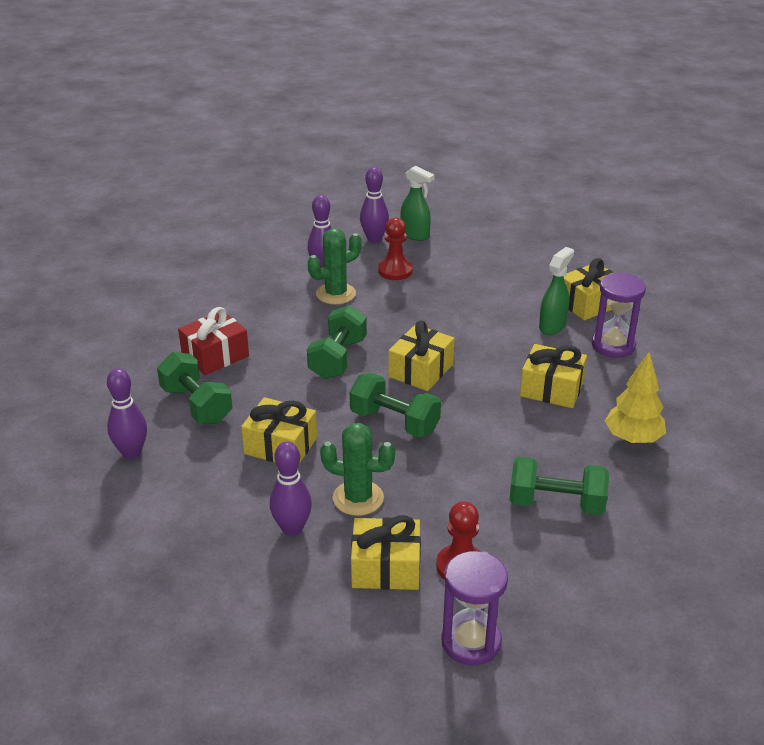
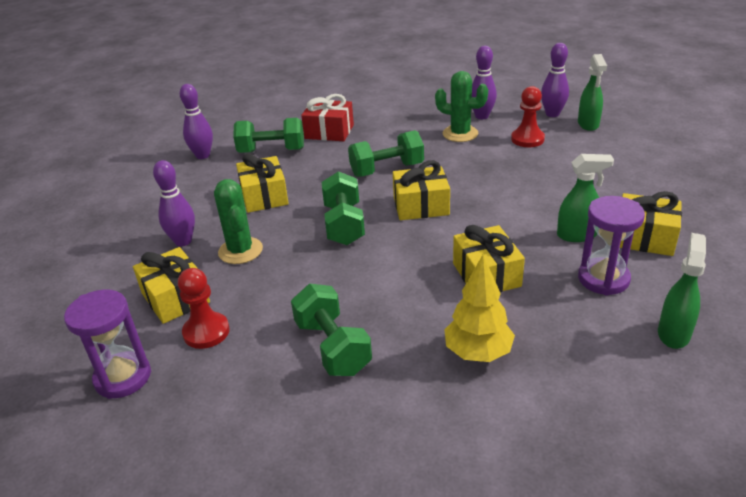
camera: 55 degrees right, 0 degrees up
(196, 405) = (271, 151): green dumbbell -> green dumbbell turned 75 degrees clockwise
(693, 353) = (673, 333): none -> green spray bottle

